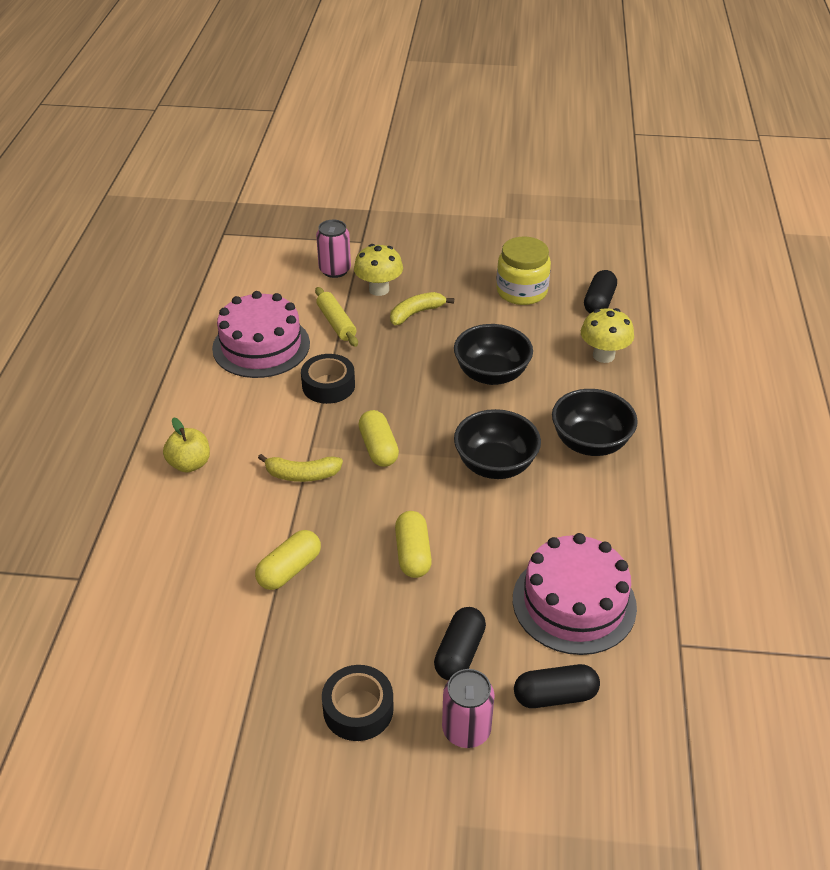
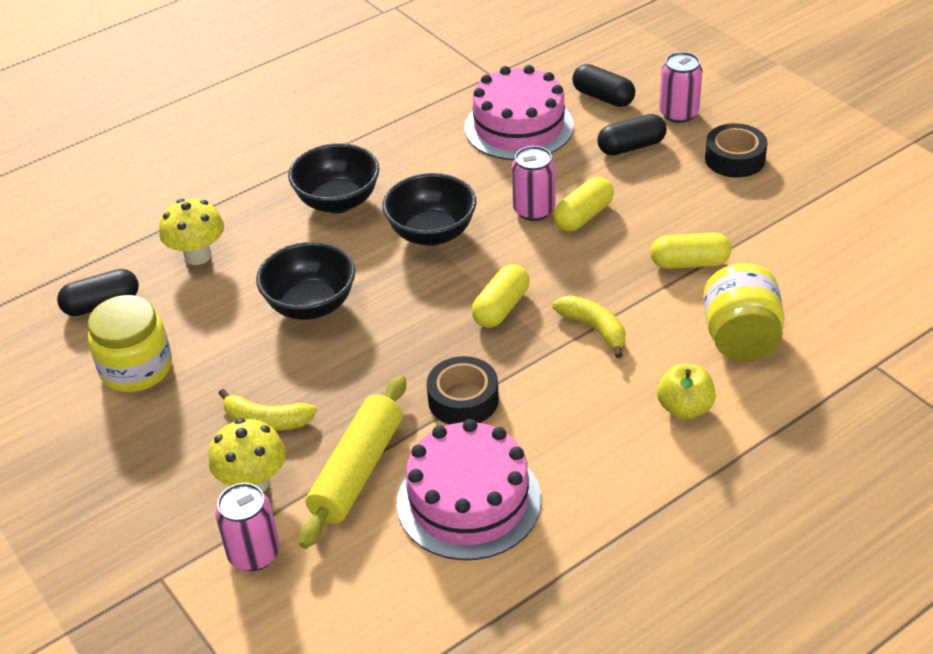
camera: 130 degrees left, 0 degrees up
(195, 534) = (740, 339): none -> yellow jar
(336, 323) = (357, 471): yellow rolling pin -> yellow rolling pin, size x1.52
(454, 533) = (534, 210): none -> pink can

